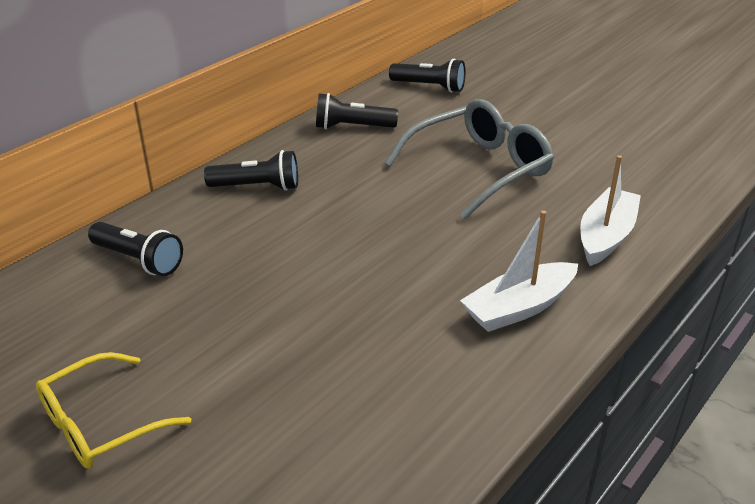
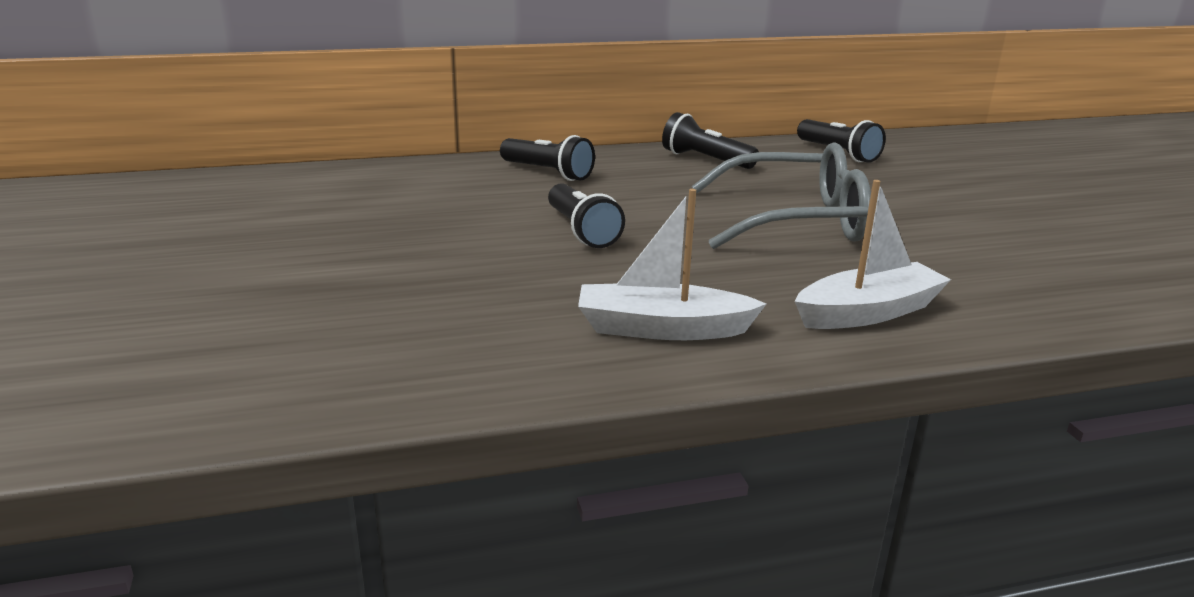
camera: 35 degrees right, 10 degrees down
(101, 424) = (184, 263): yellow glasses -> none
(138, 260) = (376, 186): black flashlight -> black flashlight (582, 231)

